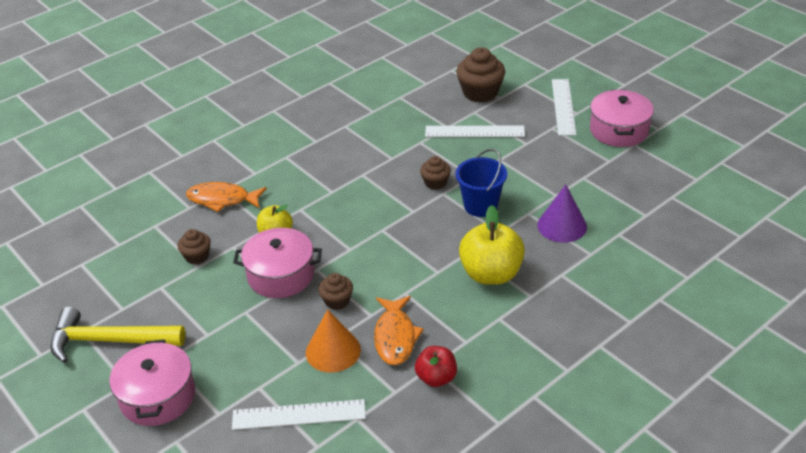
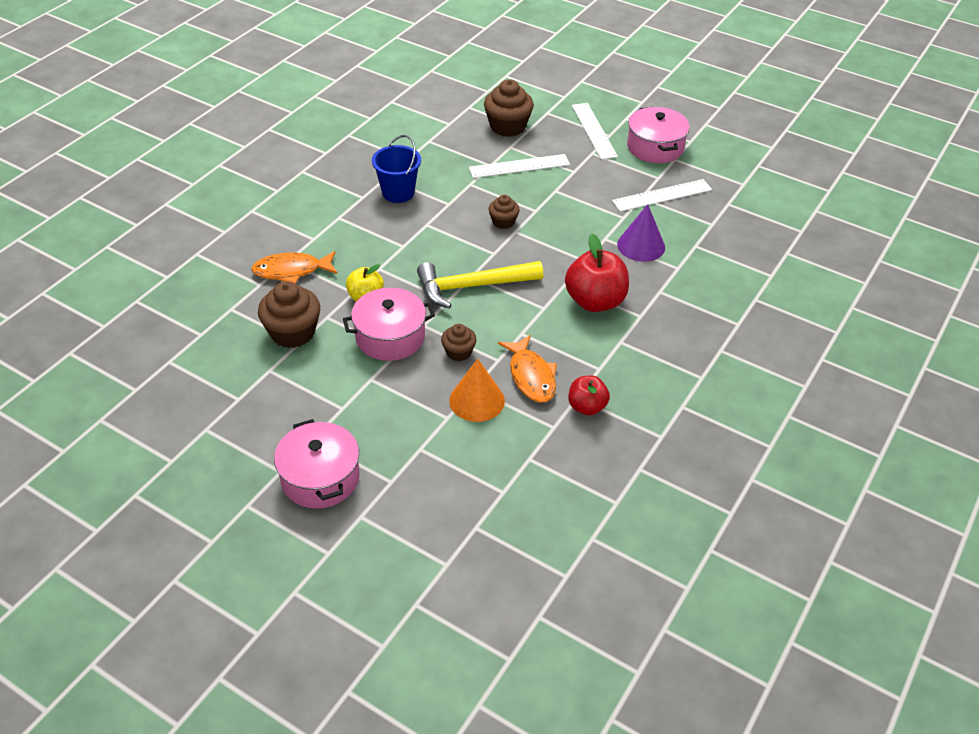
camera: 20 degrees left, 5 degrees up
(110, 341) = (241, 433): yellow hammer -> yellow hammer (472, 286)
(197, 256) = (293, 332): brown cupcake -> brown cupcake, size x1.76
(299, 415) = (471, 466): white ruler -> white ruler (662, 195)
(480, 206) = (557, 238): blue bucket -> blue bucket (398, 193)
(491, 274) = (595, 301): yellow apple -> red apple

